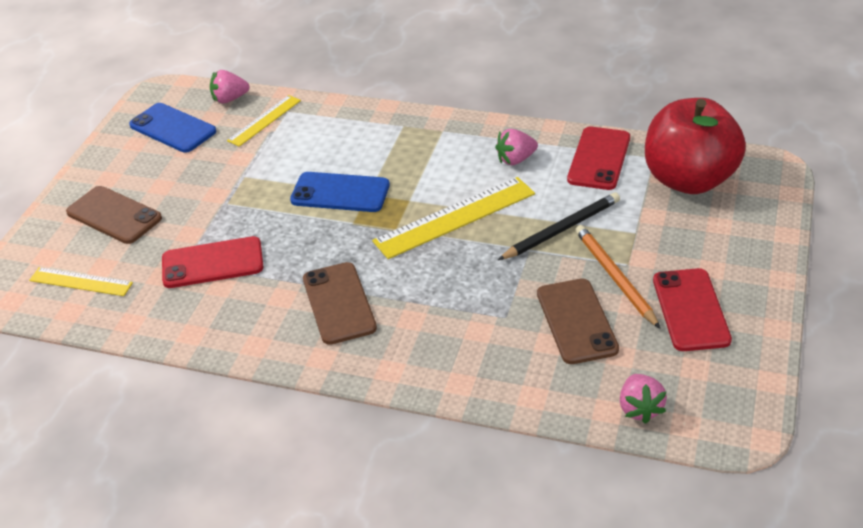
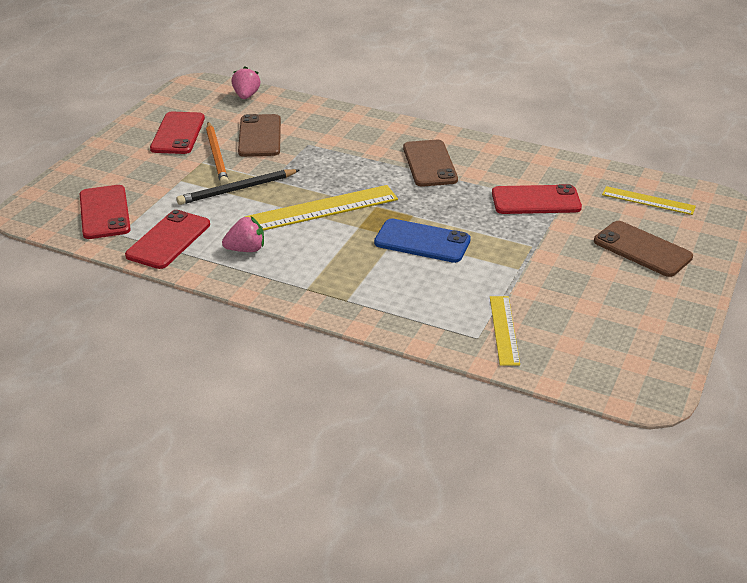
camera: 175 degrees left, 5 degrees down
(173, 128) = (613, 335): blue phone -> none
(230, 99) = (551, 366): pink strawberry -> none
(264, 120) = (504, 330): yellow ruler -> yellow ruler turned 45 degrees counterclockwise
(689, 179) = (104, 212): red apple -> red phone

